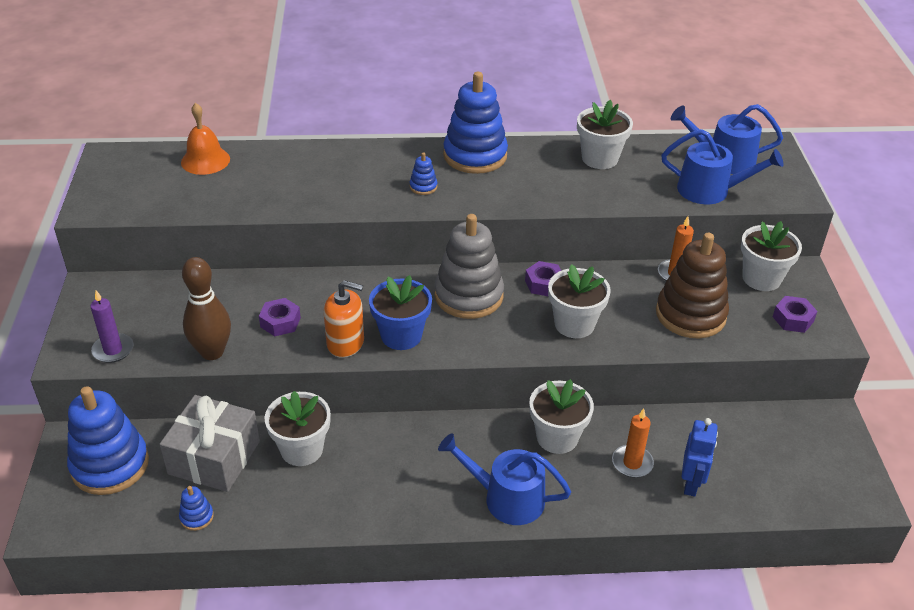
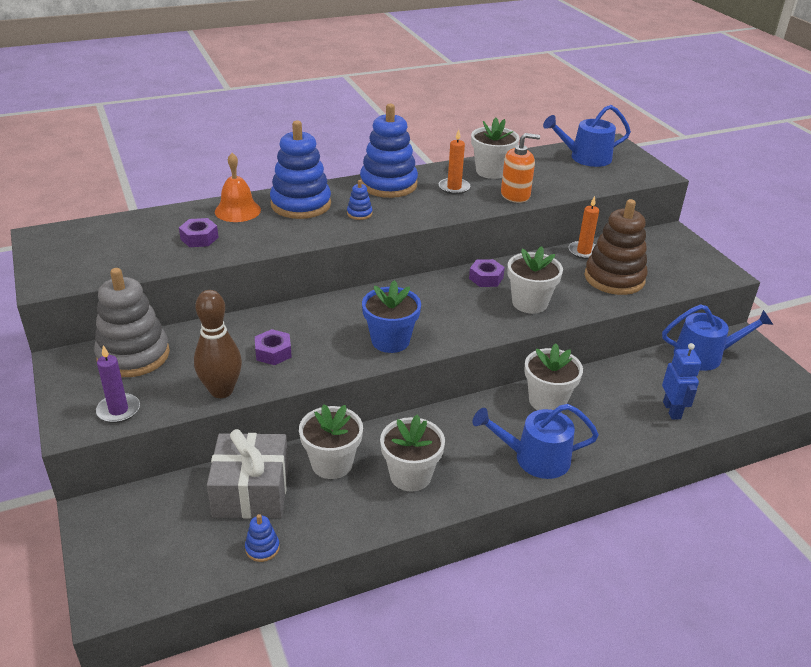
camera: 20 degrees left, 5 degrees down
(110, 465) = (148, 524): blue stacking toy -> blue stacking toy (301, 204)
(205, 160) = (143, 225): orange bell -> orange bell (237, 210)
(345, 343) = (344, 357): orange soap dispenser -> orange soap dispenser (515, 195)
(468, 296) = (429, 299): grey stacking toy -> grey stacking toy (133, 355)
(632, 463) = (618, 406): orange candle -> orange candle (454, 188)
(709, 190) = (590, 180): blue watering can -> blue watering can (704, 355)
(761, 278) = (648, 243): white flower pot -> white flower pot (410, 475)
(793, 319) = (690, 267): purple nut -> purple nut (199, 238)

